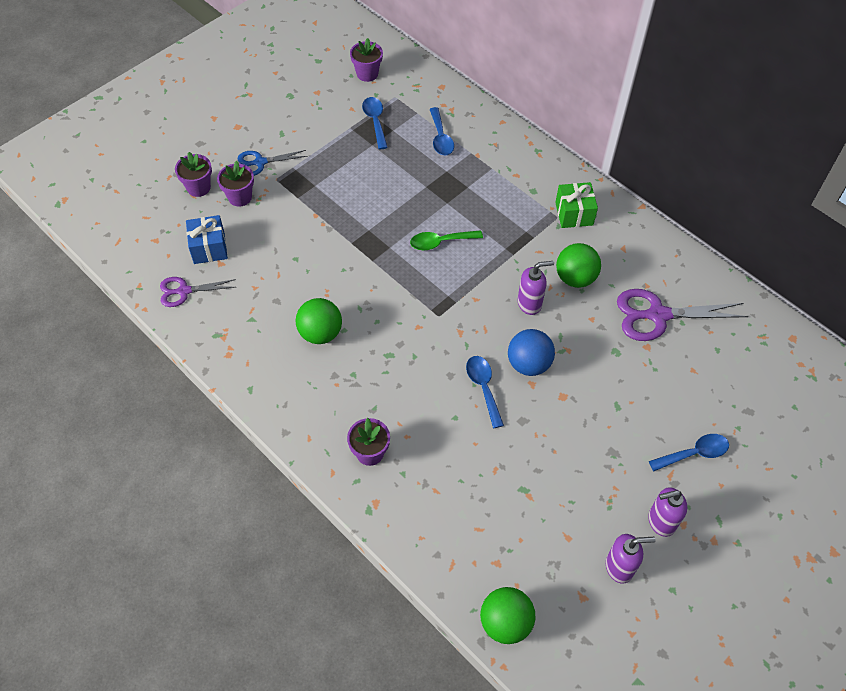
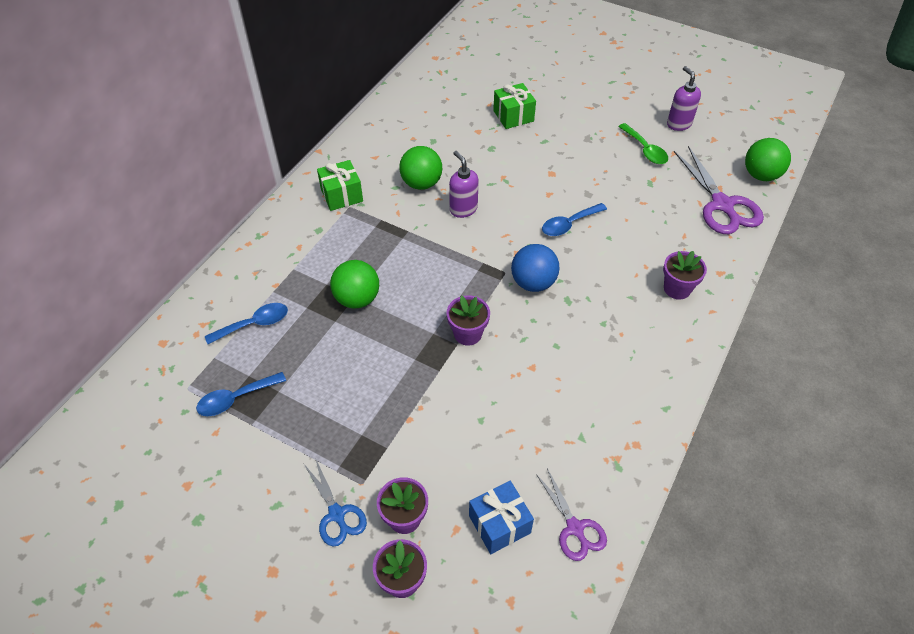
camera: 105 degrees left, 5 degrees down
(320, 333) = (569, 365): green ball -> green ball (357, 299)
(367, 74) = (144, 432): purple flower pot -> purple flower pot (467, 334)
(440, 242) = (411, 290): green spoon -> green spoon (645, 149)
(528, 364) = (529, 199): blue ball -> blue ball (533, 283)
(658, 315) = (443, 128): purple scissors -> purple scissors (722, 205)
(661, 521) = (630, 108): purple soap dispenser -> none
(667, 388) = (513, 116): none -> green gift
(694, 453) = (565, 97): blue spoon -> none

